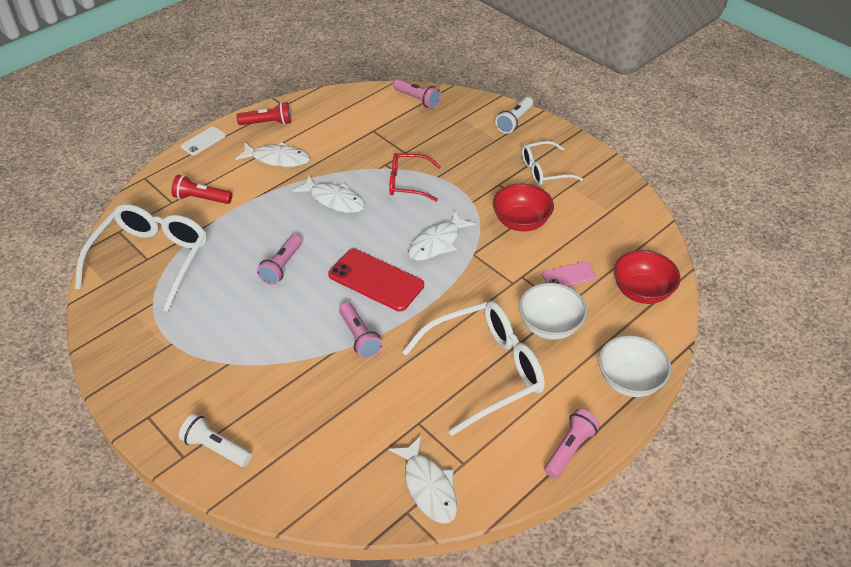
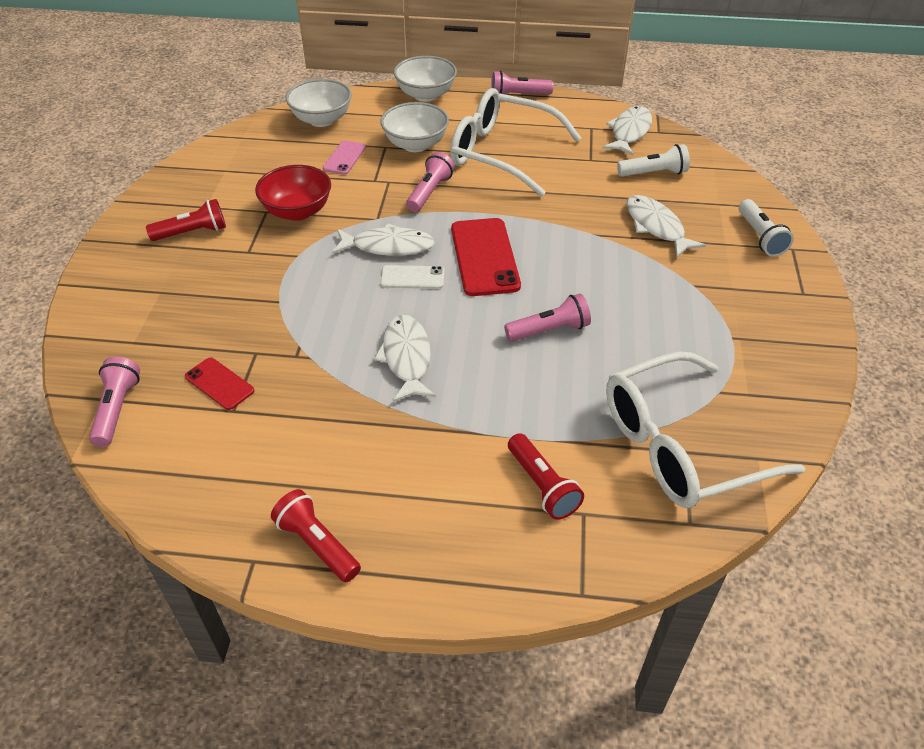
camera: 130 degrees left, 0 degrees up
(203, 141) = (435, 593): white phone -> white phone (412, 277)
(277, 159) = (387, 467): white fish -> white fish (656, 227)
(359, 337) = (559, 229): pink flashlight -> pink flashlight (429, 192)
(396, 133) = (219, 384): none -> red phone
(408, 183) = (313, 317): red glasses -> none
(514, 121) = (106, 295): white flashlight -> white flashlight (654, 173)
(544, 170) = (193, 232): white glasses -> red flashlight
(568, 276) = (344, 158): pink phone -> pink phone turned 75 degrees clockwise
(642, 291) = (322, 120): red bowl -> white bowl

